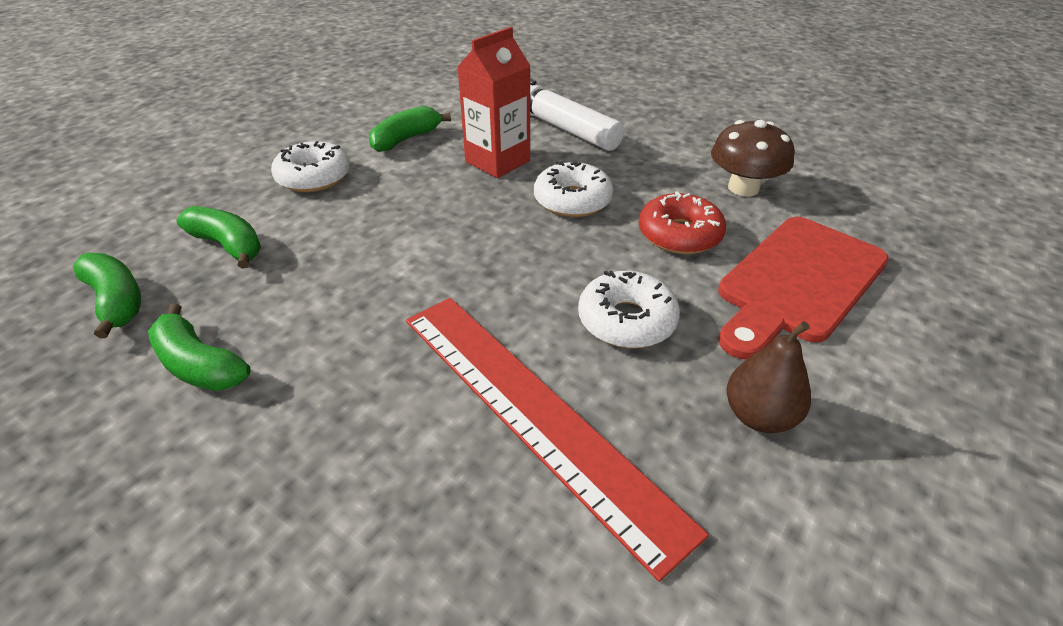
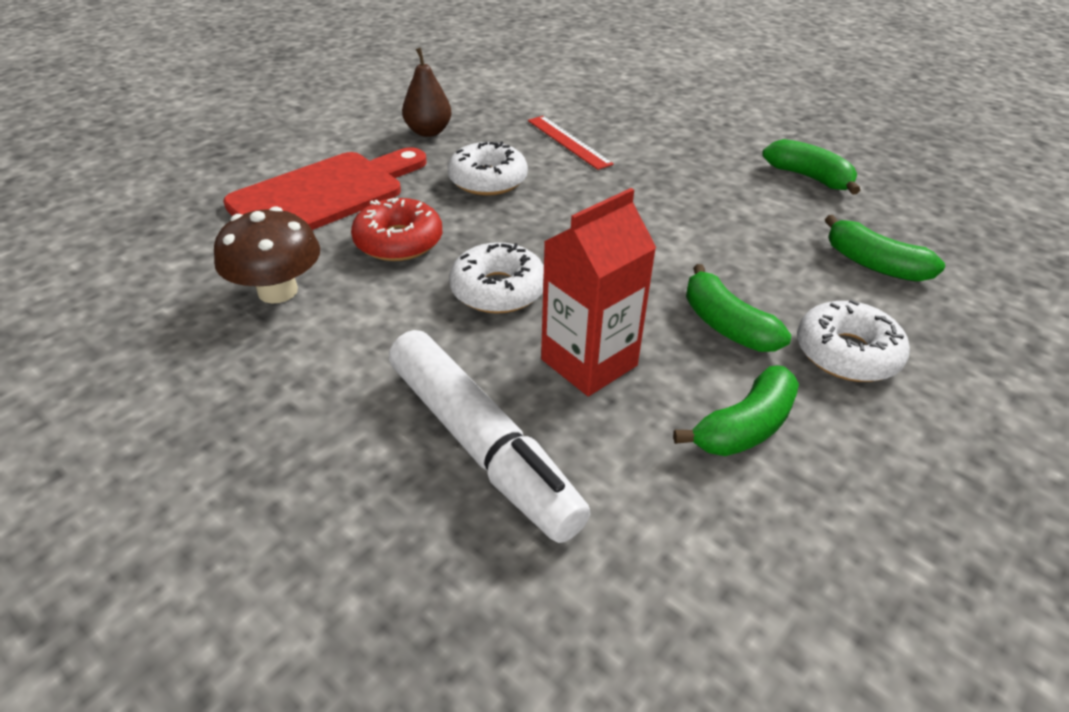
camera: 175 degrees left, 0 degrees up
(117, 301) = (925, 221): green banana -> green banana (726, 325)
(534, 413) = (568, 142): red ruler -> red ruler, size x0.49

